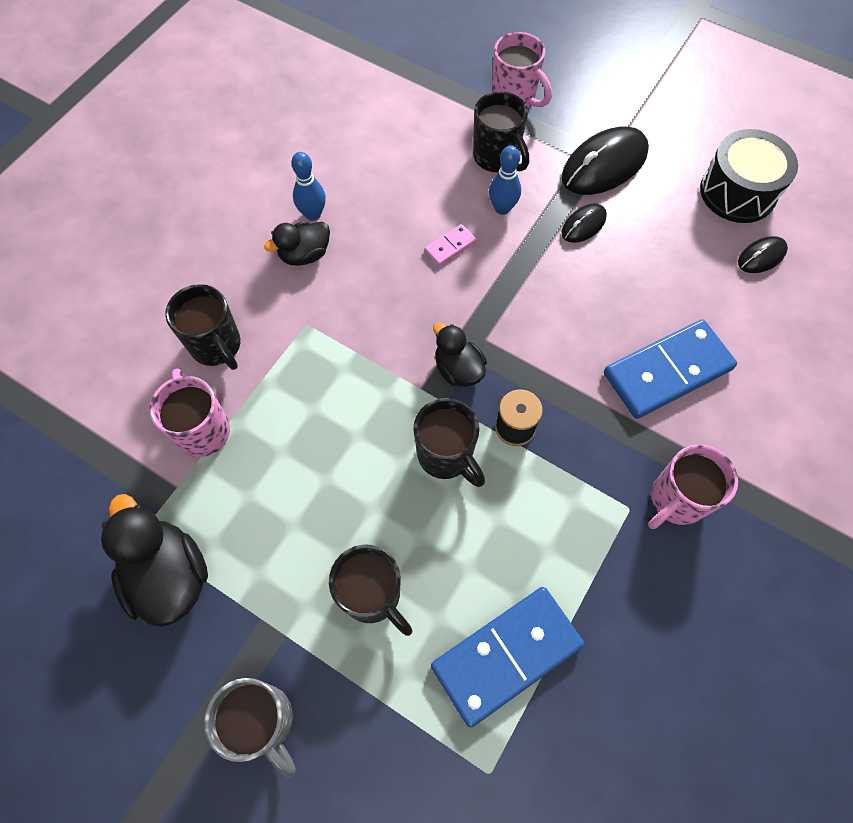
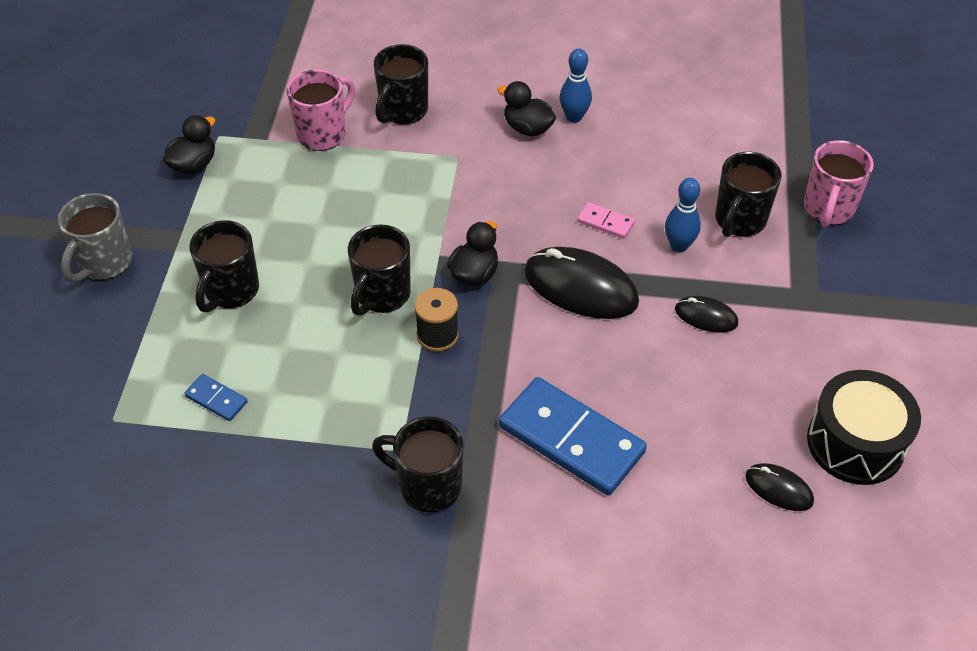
camera: 65 degrees right, 15 degrees down
(169, 575) = (194, 165): black duck -> black duck, size x0.61
(506, 656) = (216, 399): blue domino -> blue domino, size x0.44
(604, 165) = (798, 310): black mouse -> black mouse (580, 287)
(676, 500) = (428, 486): pink mug -> black mug

